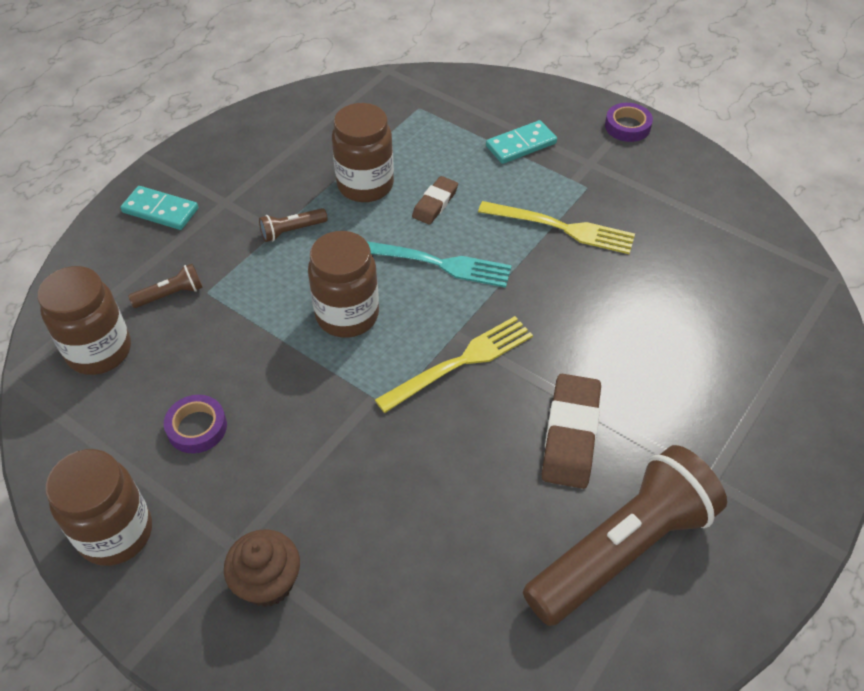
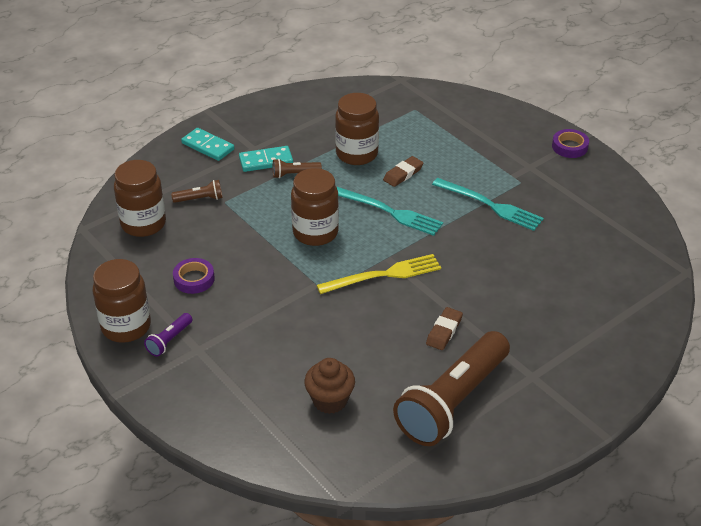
camera: 15 degrees right, 10 degrees down
(187, 542) = (169, 340): none -> purple flashlight
(268, 582) = (213, 372): brown cupcake -> brown cupcake (330, 400)
(521, 145) = (482, 146): turquoise domino -> turquoise domino (266, 161)
(562, 228) = (490, 205): yellow fork -> turquoise fork
(570, 434) = (444, 331): brown eraser -> brown eraser, size x0.60
(622, 549) = (452, 402): brown flashlight -> brown flashlight turned 150 degrees clockwise

